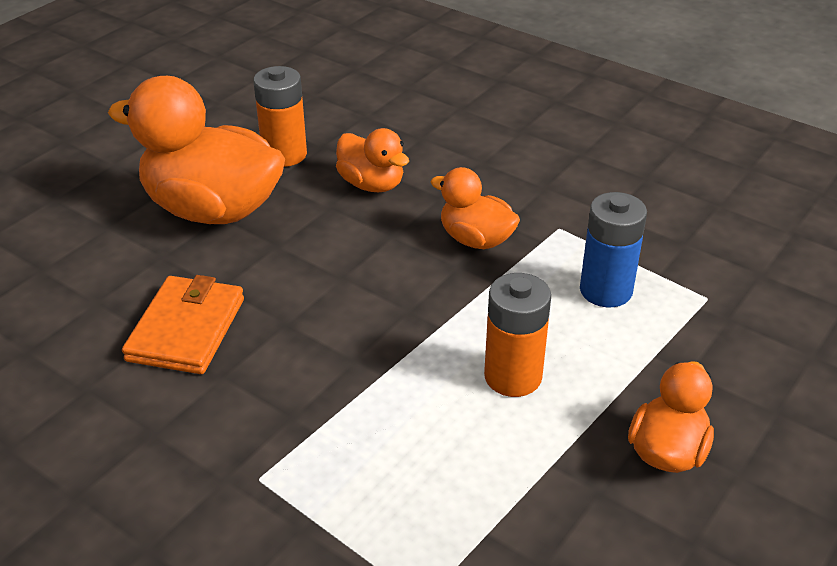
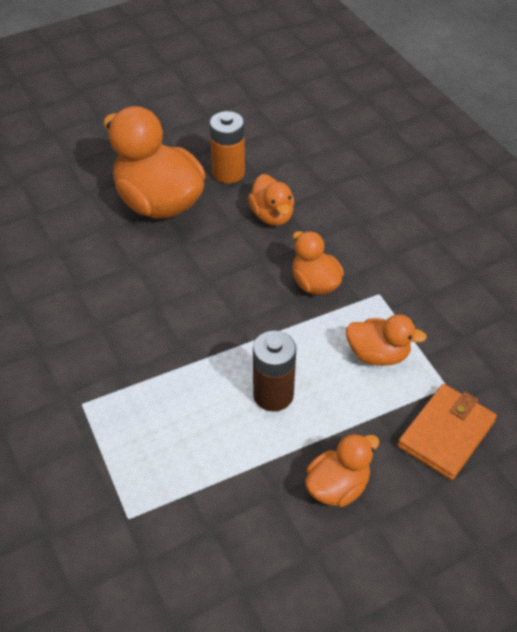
camera: 25 degrees right, 10 degrees up
(186, 329) = (96, 286): orange wallet -> orange wallet (446, 433)
(513, 376) = (273, 395): orange battery -> brown battery
(605, 290) = (378, 354): blue battery -> orange duck

